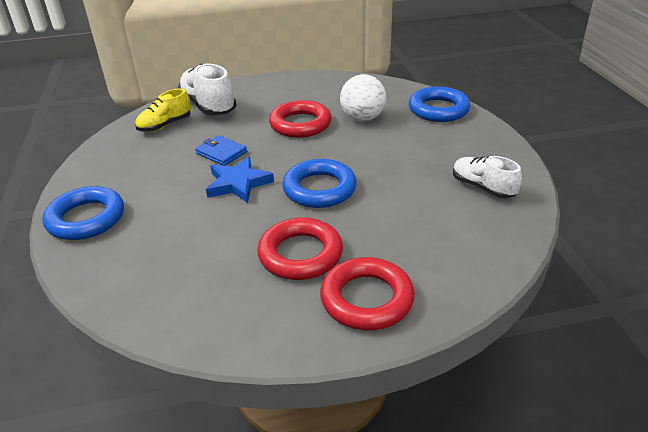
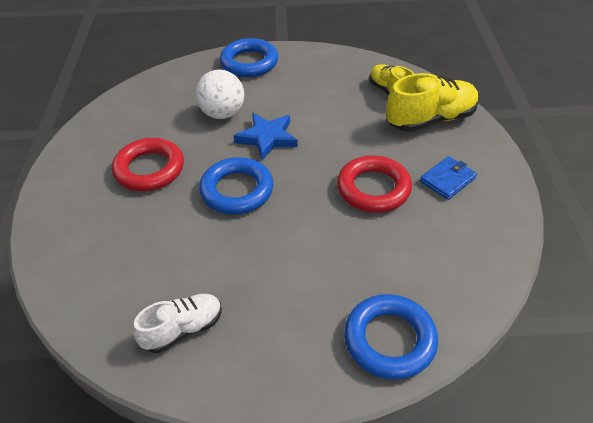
camera: 100 degrees right, 10 degrees up
(208, 106) = (430, 120): white shoe -> yellow shoe
(221, 153) = (326, 128): blue wallet -> blue wallet (447, 180)
(362, 118) = (377, 247): white ball -> white ball (222, 113)
(367, 299) = (78, 200): red ring -> none

